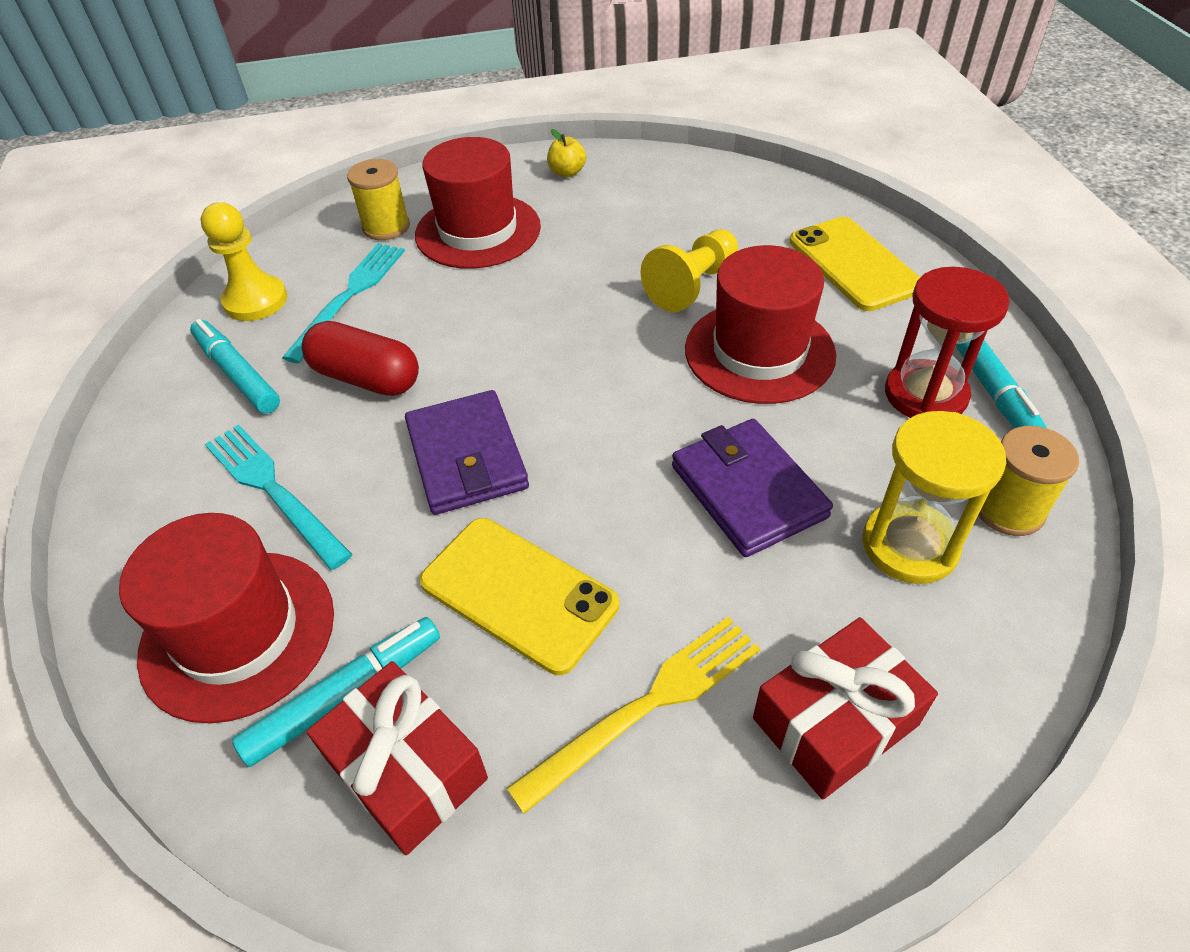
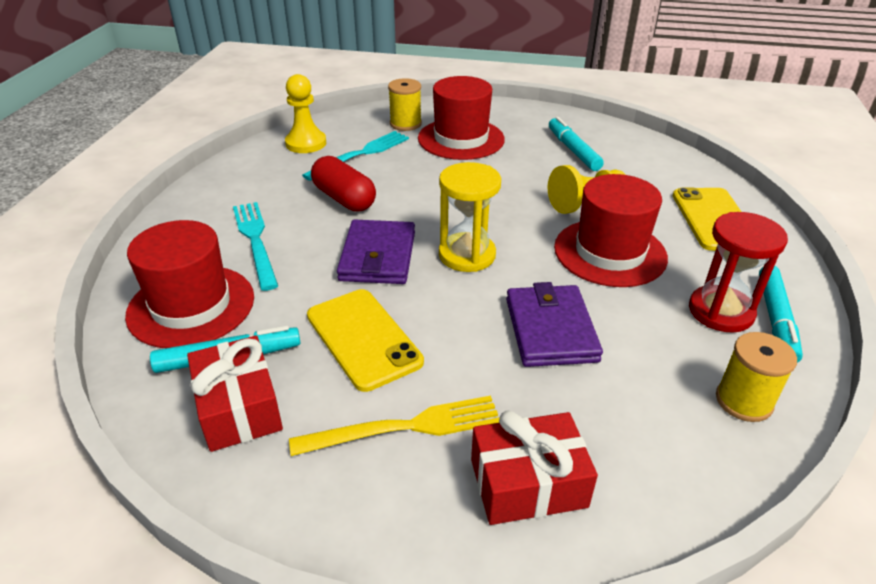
camera: 20 degrees right, 10 degrees down
(238, 374) = (272, 177): turquoise marker -> turquoise marker (573, 150)
(567, 172) = (539, 120): yellow apple -> none
(909, 545) = (650, 398): yellow hourglass -> yellow hourglass (467, 255)

